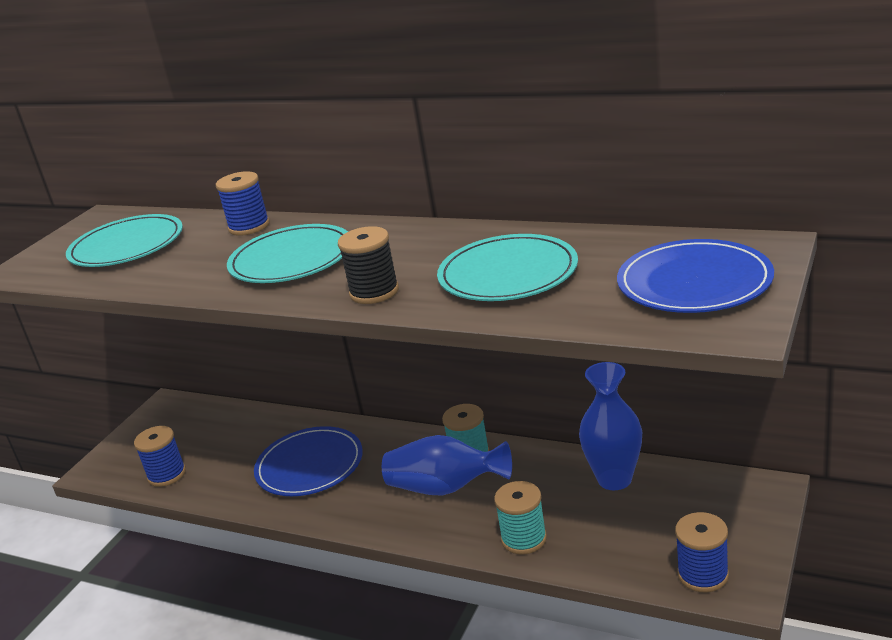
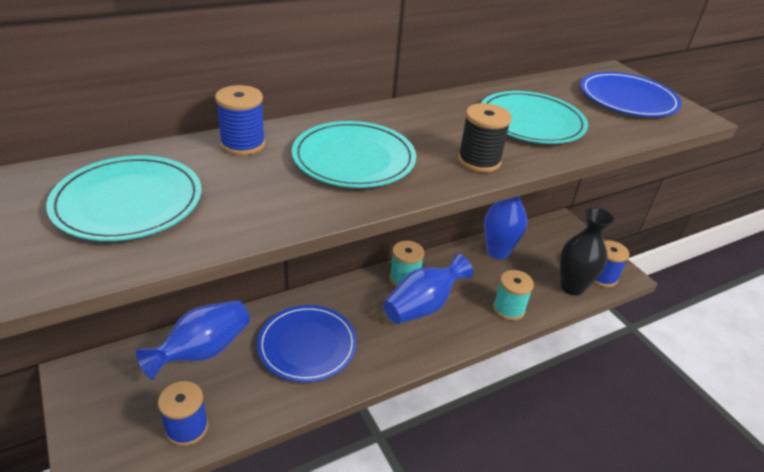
camera: 60 degrees left, 10 degrees up
(244, 430) = (203, 351): none -> blue vase
(640, 561) = (572, 287): none -> black vase

